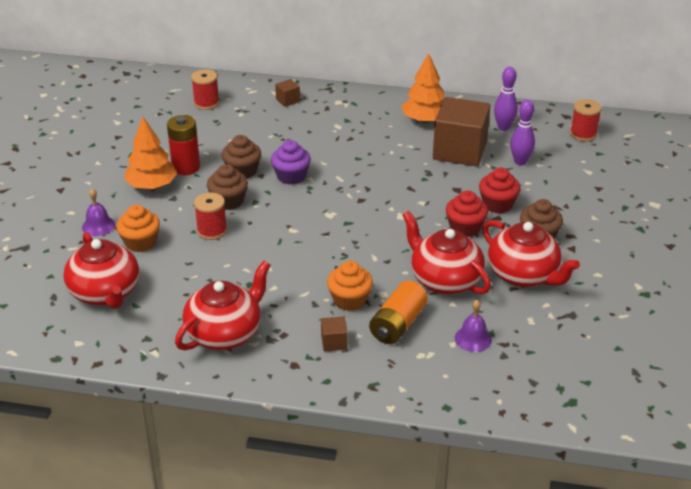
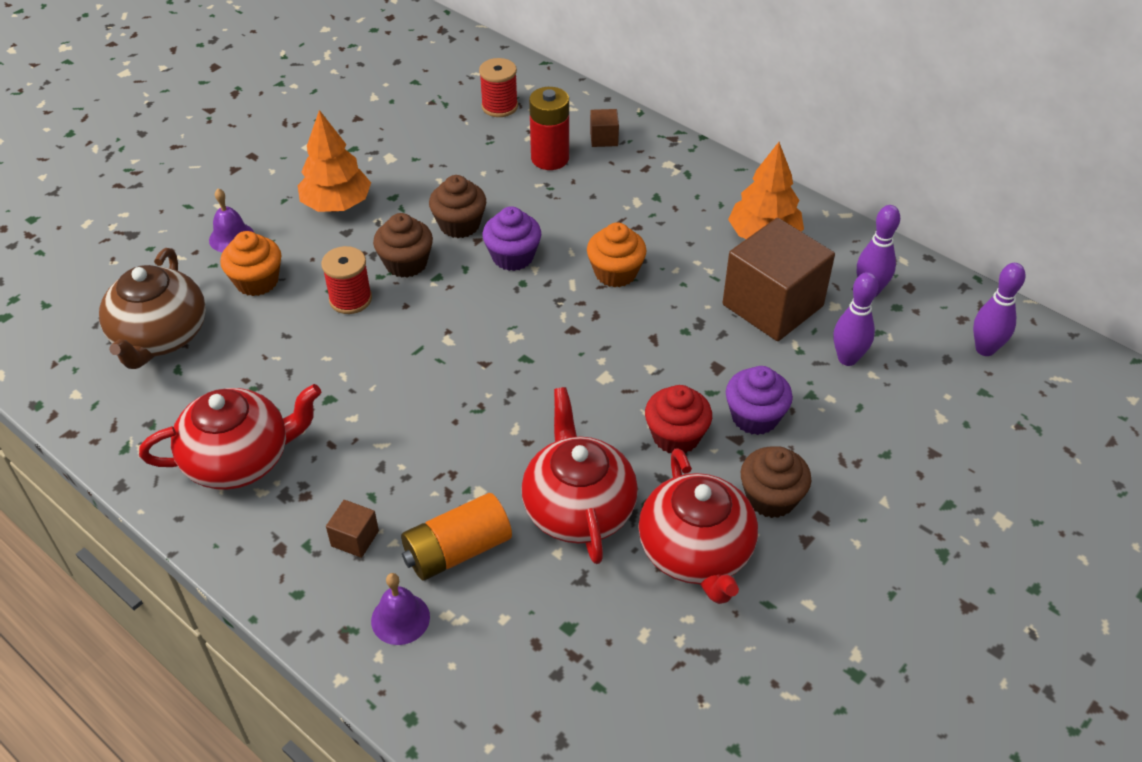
camera: 30 degrees right, 10 degrees up
(105, 293) = (160, 337): red teapot -> brown teapot
(186, 167) = (397, 193): red battery -> red battery (550, 158)
(349, 300) = (428, 482): orange cupcake -> orange cupcake (615, 273)
(473, 338) = (537, 624): purple bell -> purple bell (400, 618)
(497, 204) = (755, 417): red cupcake -> purple cupcake
(583, 134) = (985, 349): red spool -> purple bowling pin

